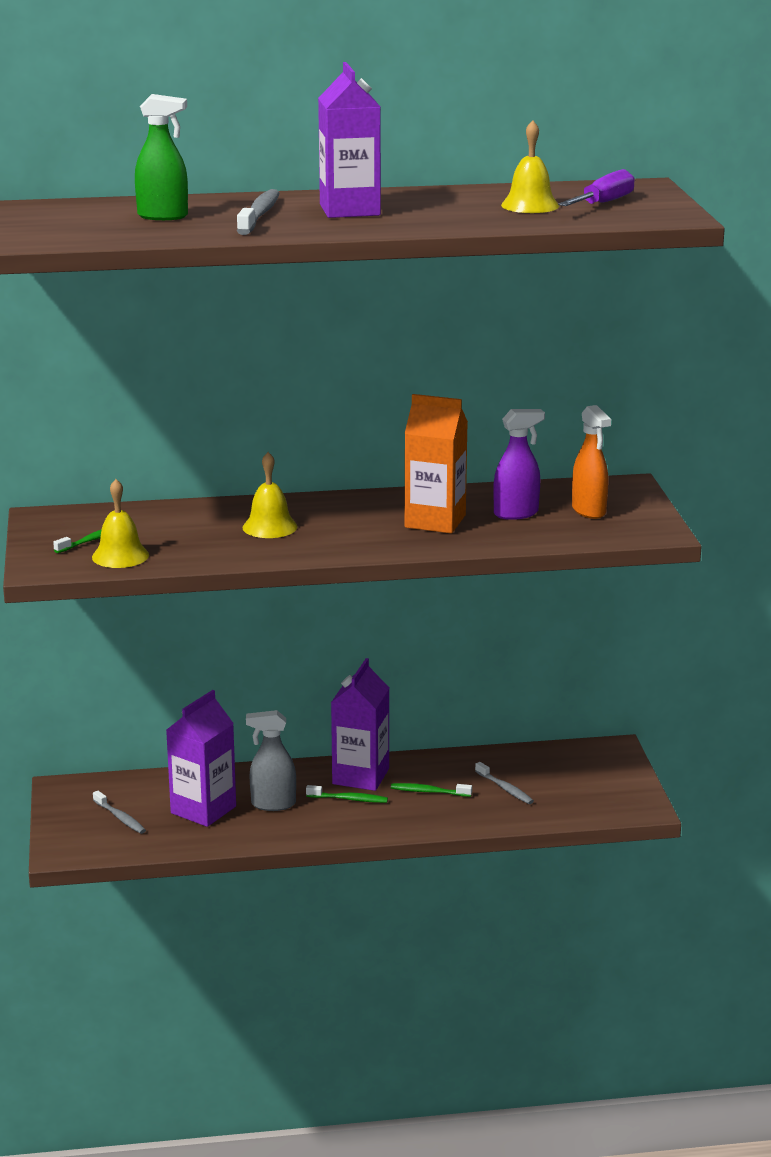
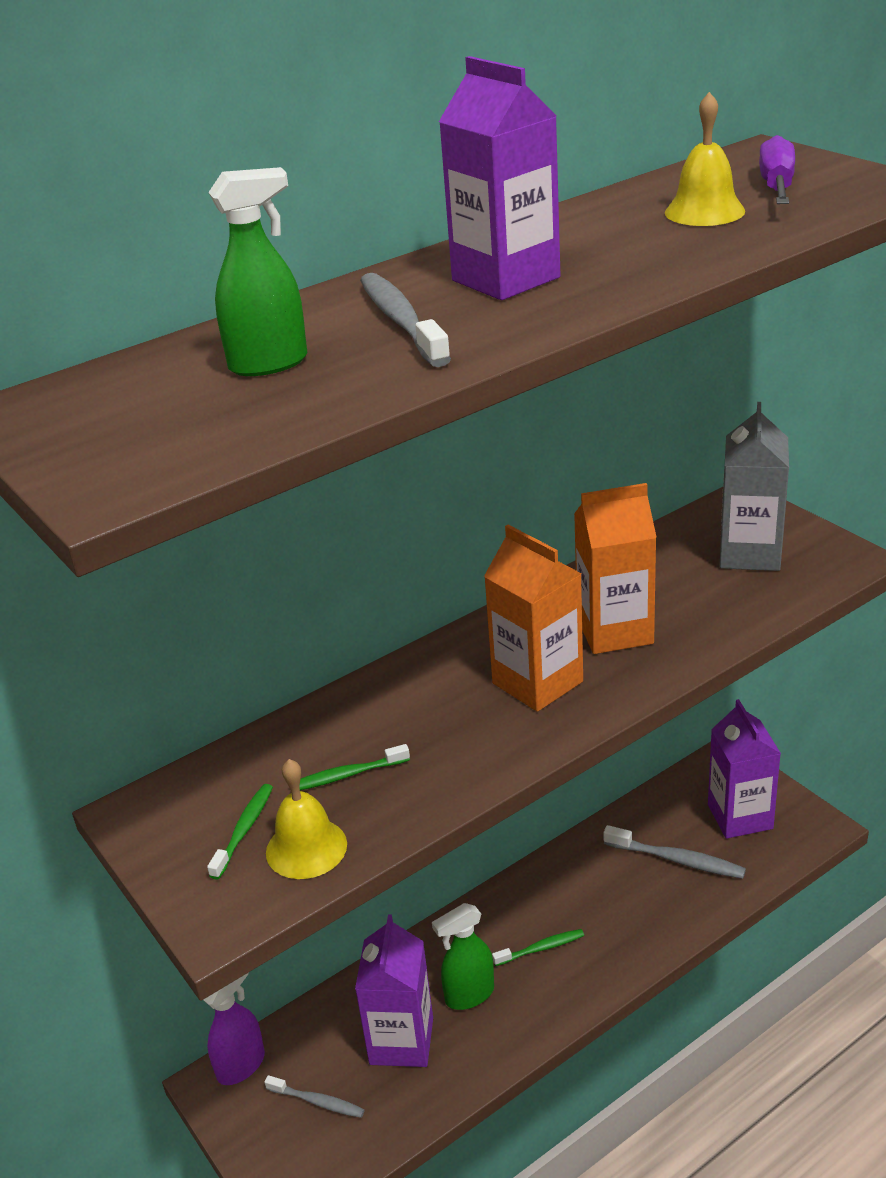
camera: 25 degrees left, 10 degrees up
(270, 527) = (441, 715): yellow bell -> none
(273, 804) = (469, 995): grey spray bottle -> green spray bottle
(350, 530) = (537, 682): none -> orange carton
(360, 776) = (525, 908): purple carton -> purple carton (740, 816)
(428, 792) = (609, 899): green toothbrush -> green toothbrush (347, 775)
(505, 789) = (677, 860): grey toothbrush -> grey toothbrush, size x1.57
(516, 513) = (684, 586): purple spray bottle -> purple spray bottle (241, 1065)
(589, 511) = (749, 553): orange spray bottle -> grey carton

